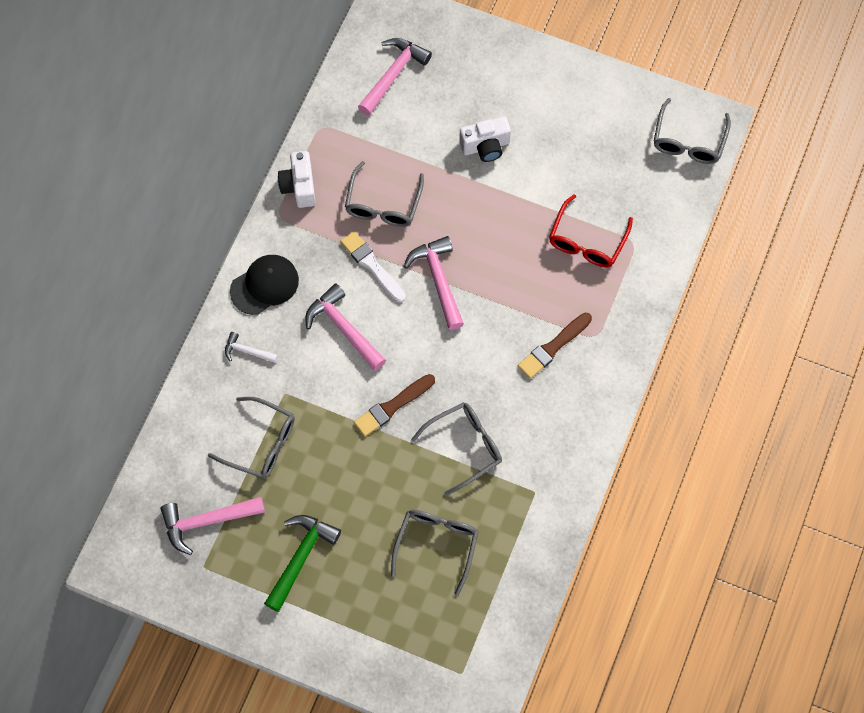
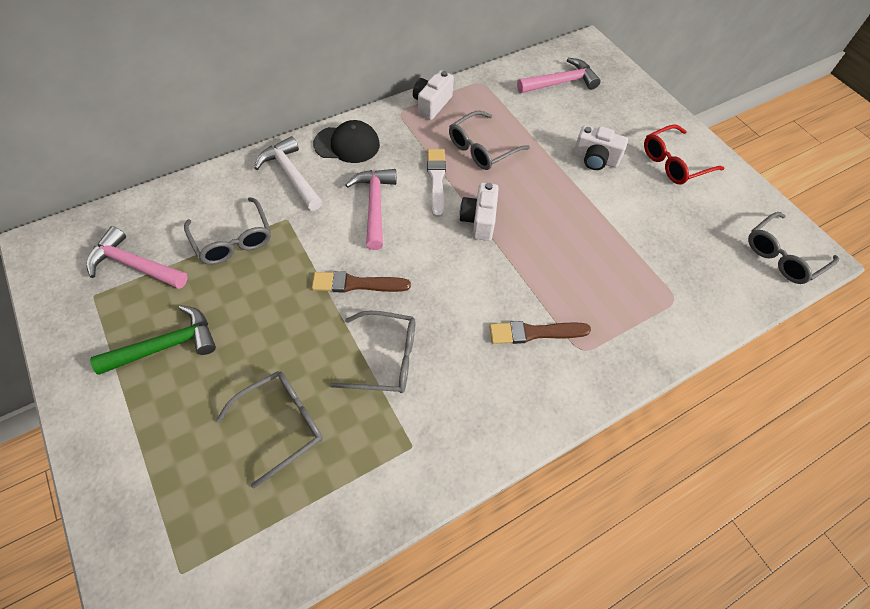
camera: 35 degrees right, 10 degrees down
(247, 351) = (291, 175): white hammer -> white hammer, size x1.80
(438, 280) = (479, 220): pink hammer -> white camera
(587, 241) = (631, 272): red glasses -> red glasses (674, 162)

